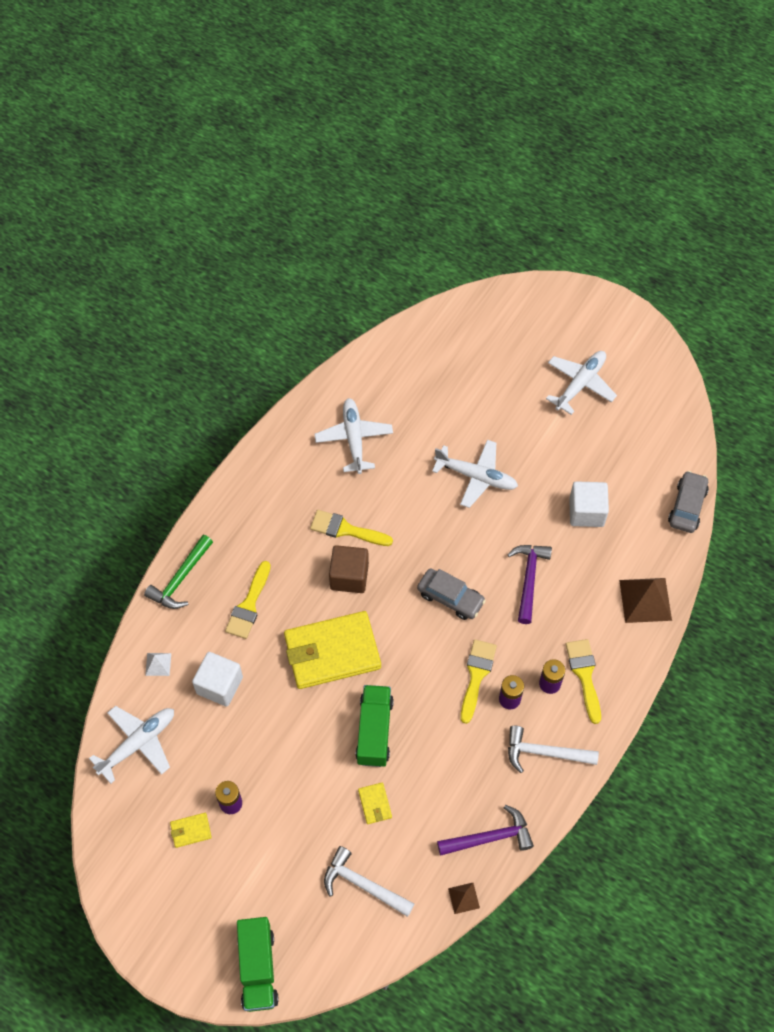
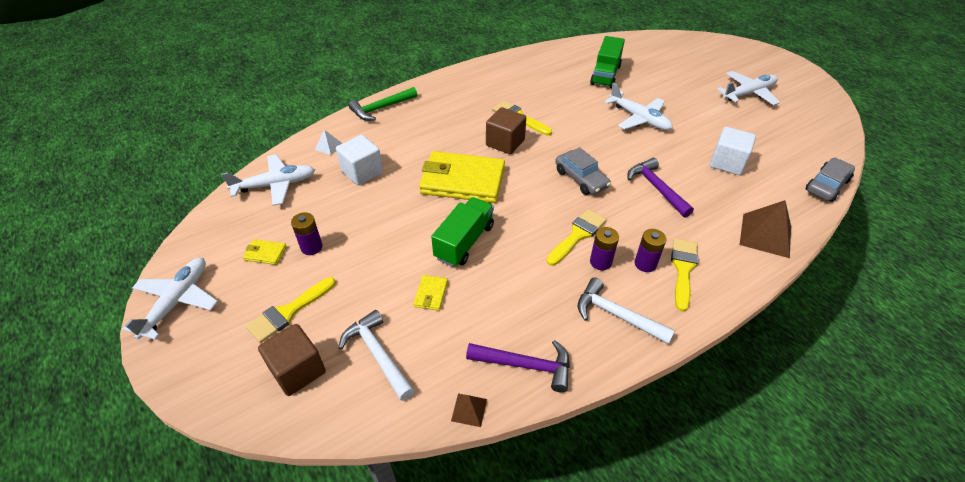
camera: 25 degrees right, 15 degrees down
(249, 605) = (418, 135): yellow brush -> yellow brush (288, 312)
(258, 968) = (232, 384): green truck -> green truck (605, 75)
(305, 931) = (298, 370): none -> brown cube
(354, 439) = (554, 76): white plane -> white plane (177, 302)
(529, 579) = (656, 188): purple hammer -> purple hammer turned 60 degrees counterclockwise

